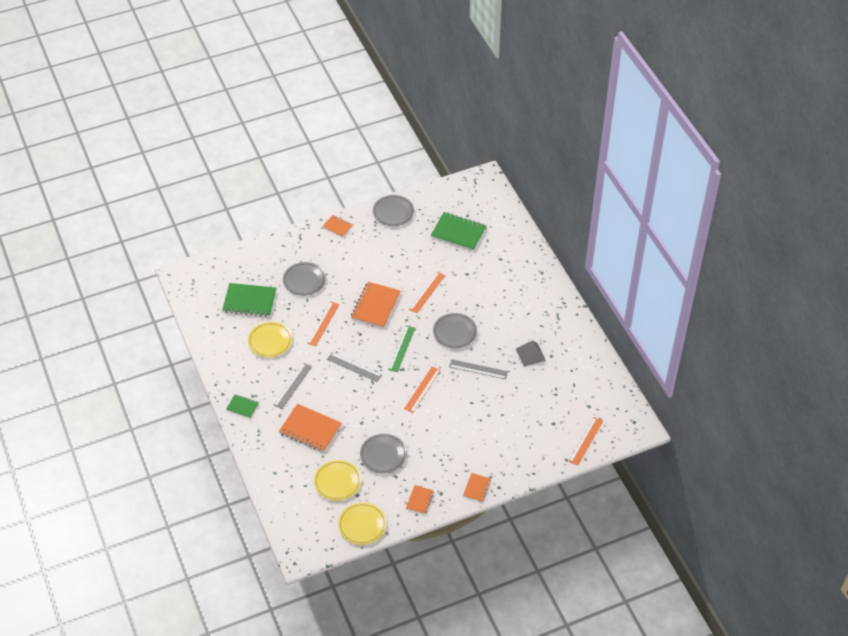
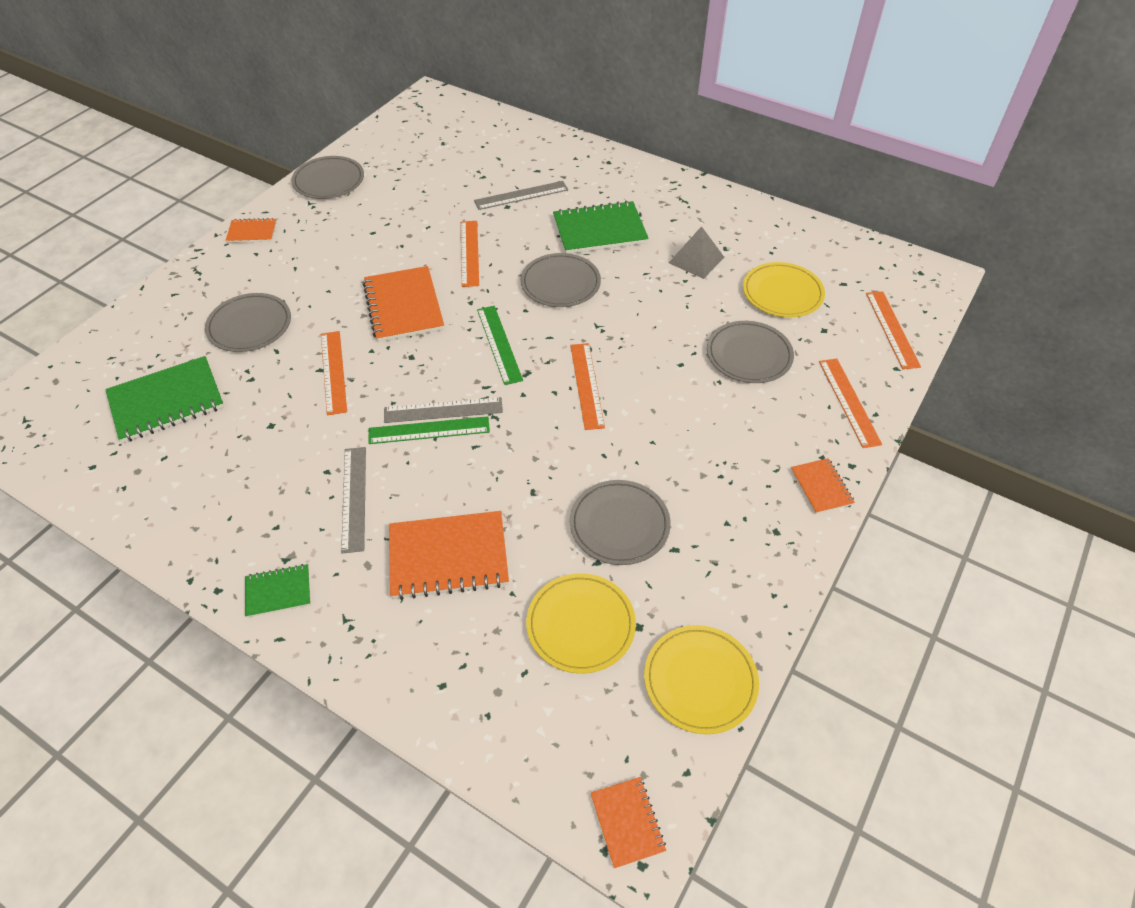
camera: 35 degrees left, 0 degrees up
(270, 341) = (253, 446): yellow plate -> yellow plate (782, 293)
(342, 373) = (429, 430): none -> green ruler
(420, 500) = (755, 565): orange notebook -> orange notebook (627, 822)
(458, 232) = (448, 166): green notebook -> green notebook (599, 230)
(478, 369) = (643, 314): grey ruler -> grey ruler (521, 195)
(506, 415) = (749, 355): none -> grey plate
(527, 461) = (849, 402): none -> orange ruler

